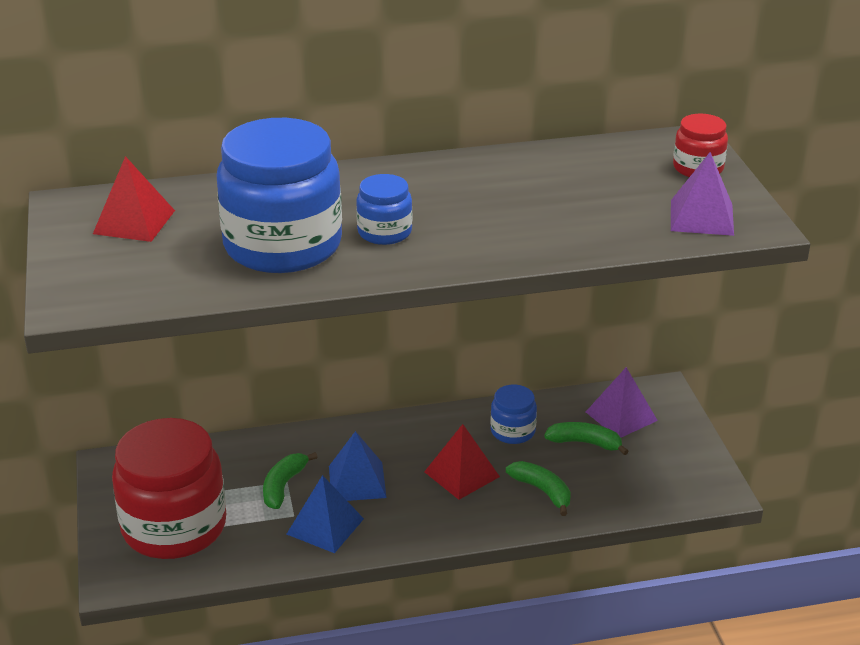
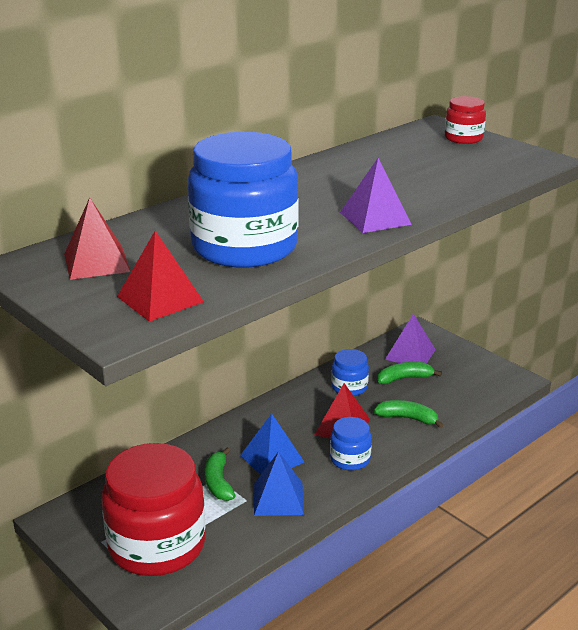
camera: 30 degrees left, 5 degrees down
(142, 281) = (160, 299): none -> red pyramid
(384, 232) = (310, 220): blue jar -> blue jar (350, 459)
(702, 217) = (506, 162): purple pyramid -> purple pyramid (375, 218)

